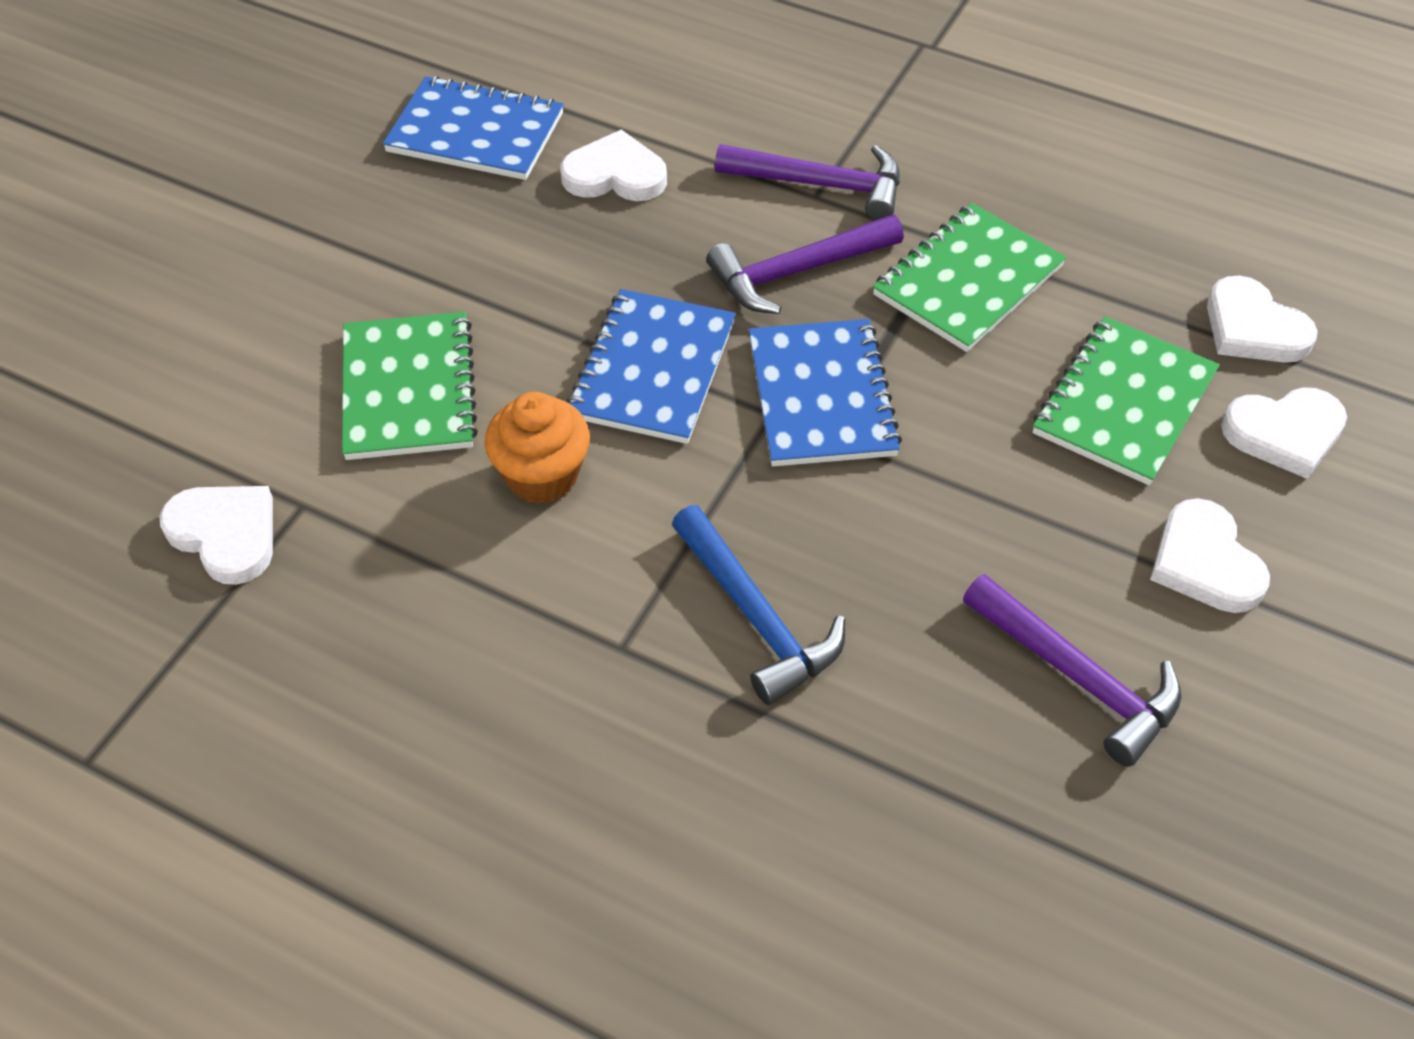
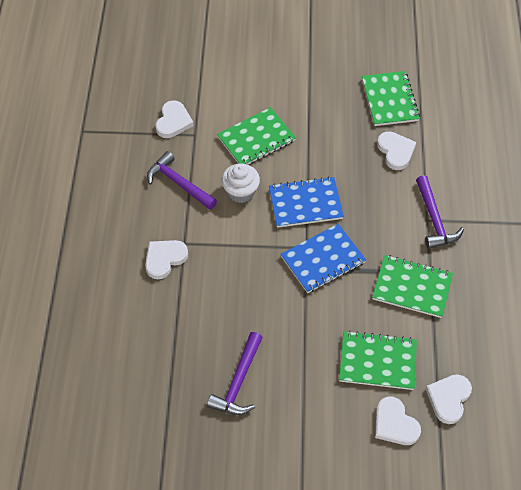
camera: 65 degrees right, 5 degrees up
(475, 132) = (389, 100): blue notebook -> green notebook
(542, 475) = (241, 192): orange cupcake -> white cupcake
(757, 617) = (215, 276): blue hammer -> none
(796, 272) = (381, 229): purple hammer -> purple hammer (179, 183)
(1205, 562) = (312, 410): white heart -> white heart (164, 259)

